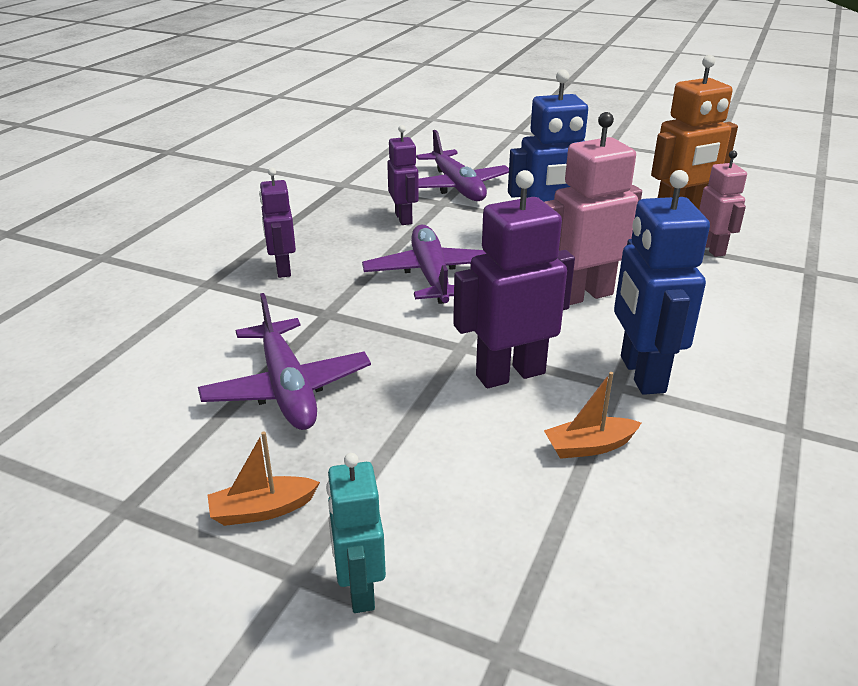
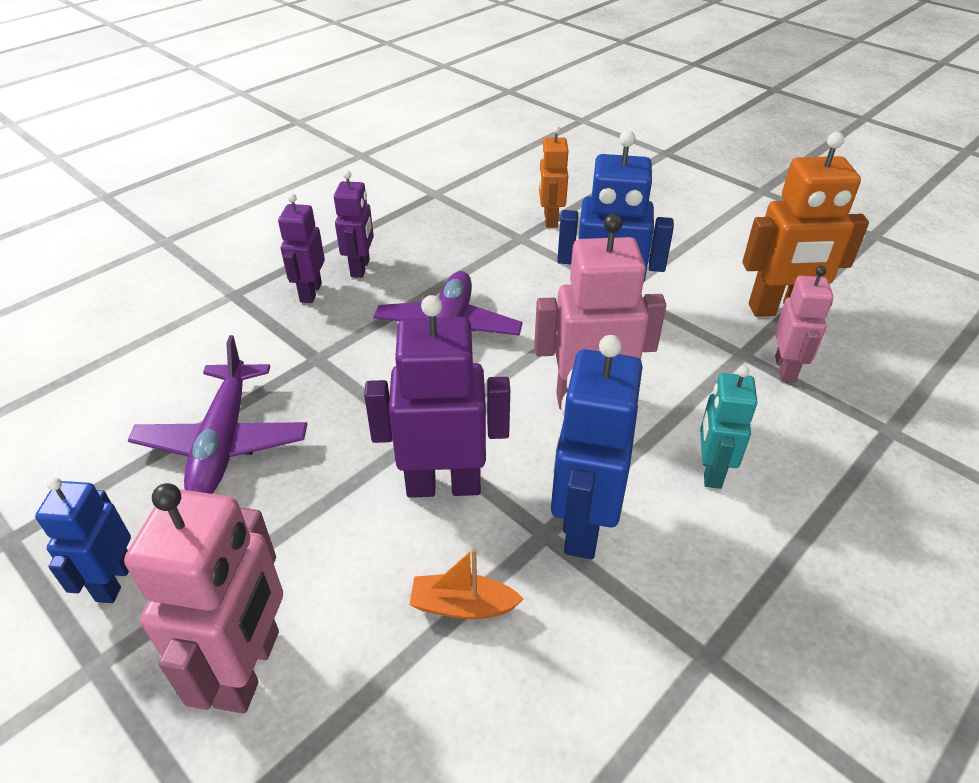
camera: 20 degrees right, 10 degrees up
(262, 510) = (114, 581): orange boat -> blue robot
(359, 589) = (136, 705): turquoise robot -> turquoise robot (710, 471)
(404, 218) = (468, 252): purple robot -> purple robot (361, 268)
(443, 535) = (249, 668): none -> pink robot
(457, 187) = (550, 220): purple plane -> orange robot

